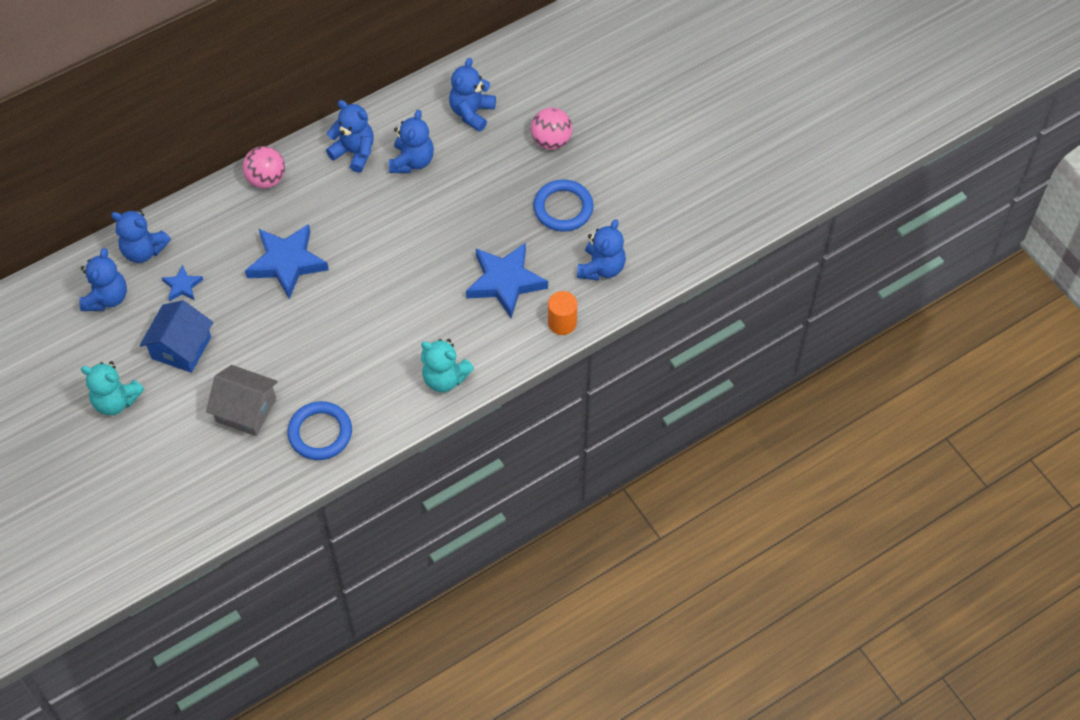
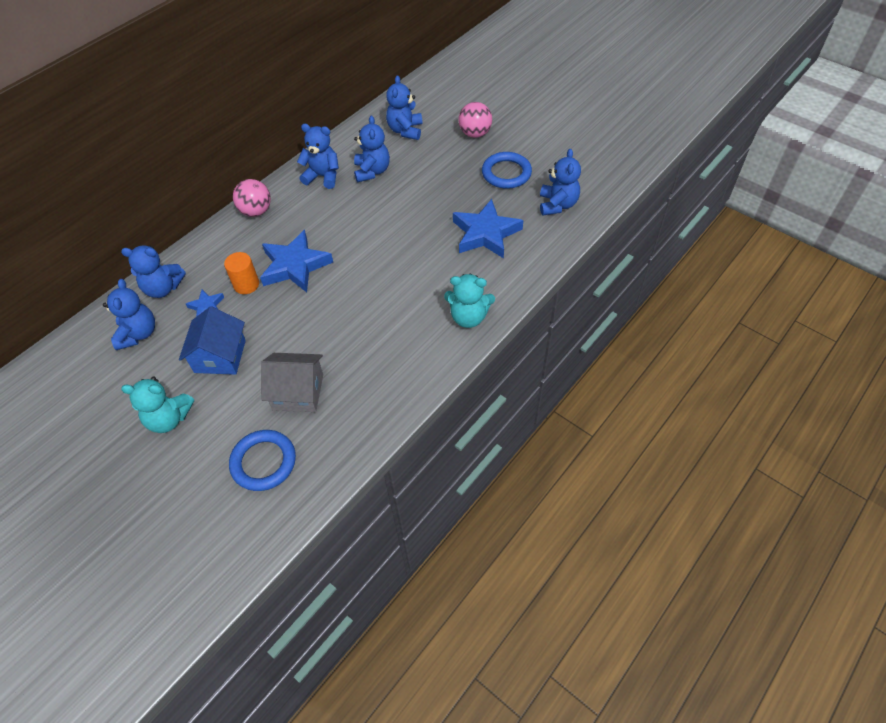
camera: 15 degrees left, 5 degrees down
(320, 433) = (375, 392): blue ring -> blue ring (263, 462)
(562, 323) = (546, 250): orange cylinder -> orange cylinder (246, 284)

